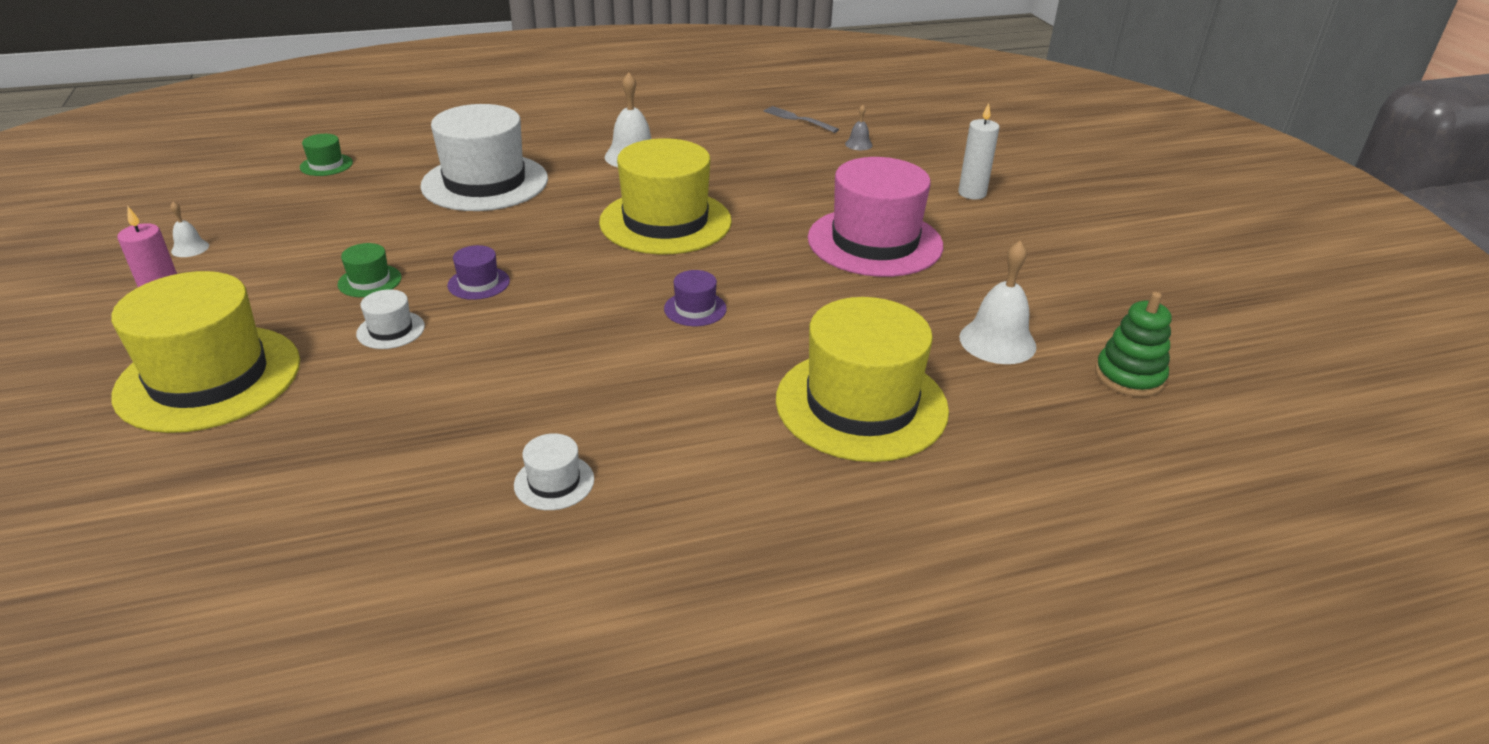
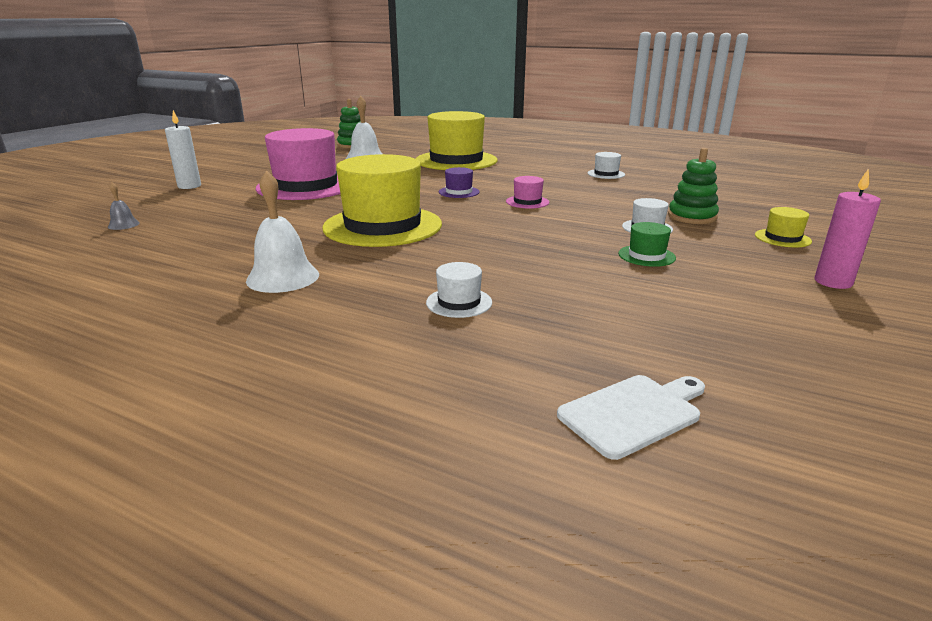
camera: 135 degrees left, 10 degrees down
(190, 248) = (839, 339): white bell -> none
(209, 378) = (782, 238): yellow hat -> yellow hat, size x0.41
(326, 165) = (633, 413): green hat -> white cutting board
(340, 382) = (692, 217): none -> green stacking toy
(478, 283) = (565, 233): purple hat -> none
(485, 182) = (459, 302): white hat -> white hat, size x0.41
(583, 324) = (527, 202): none -> pink hat
(797, 119) = (70, 257): grey fork -> none

